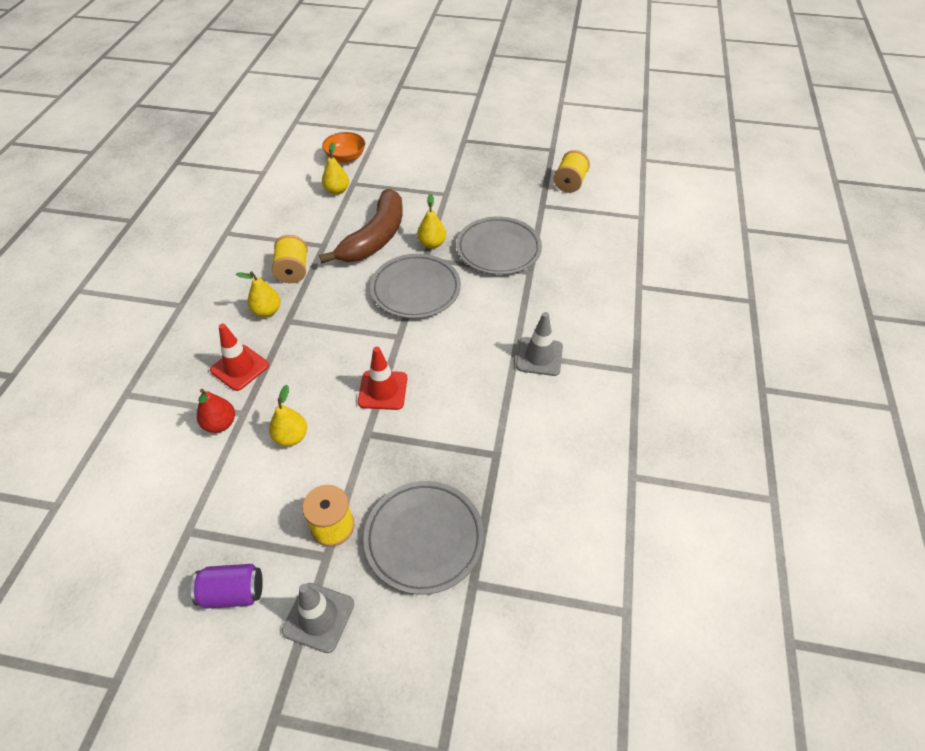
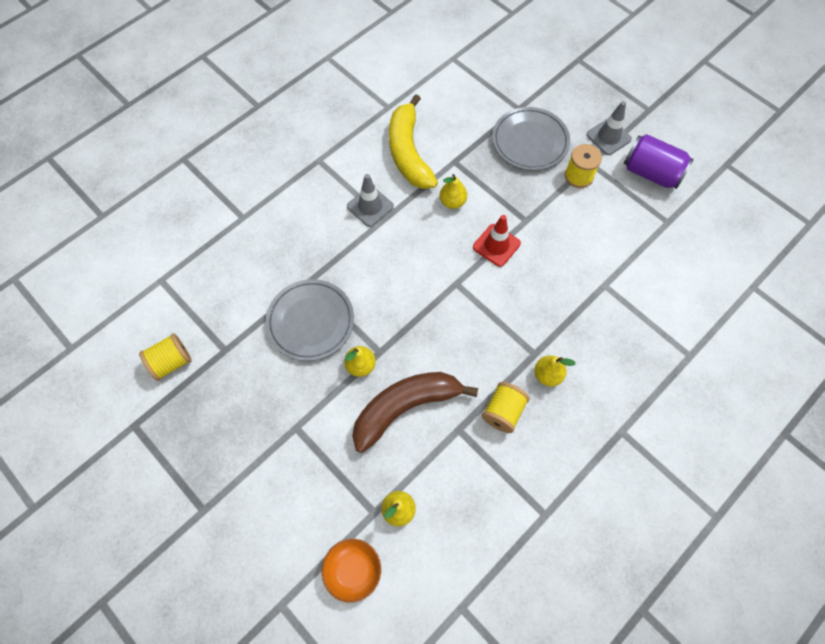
camera: 145 degrees left, 15 degrees up
(220, 424) = (624, 285): red pear -> none
(233, 592) = (651, 173): purple can -> purple can, size x1.51
(239, 368) = (592, 328): red traffic cone -> none
(291, 437) = (578, 247): yellow pear -> yellow pear (452, 202)
(415, 289) = (412, 321): grey plate -> none
(555, 434) = (408, 152): none -> yellow banana

